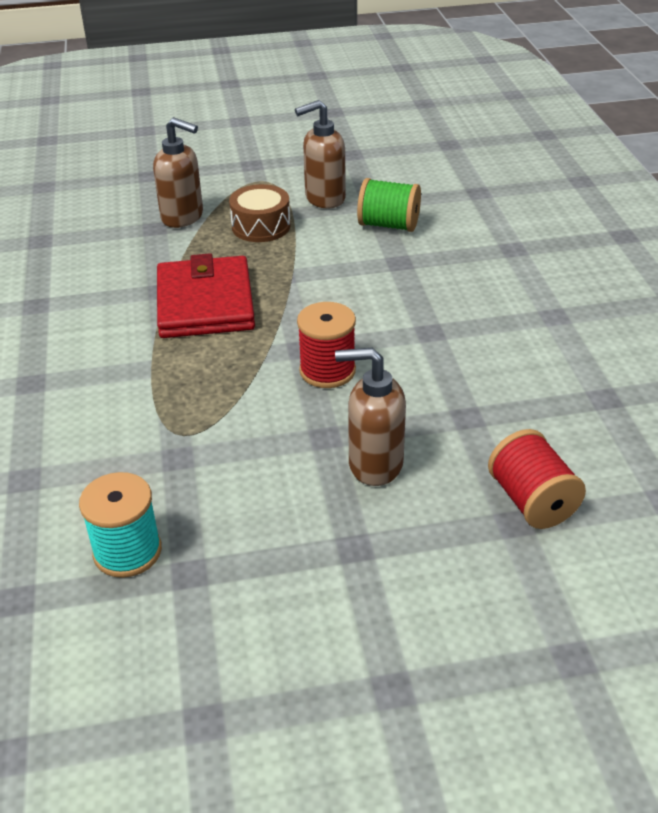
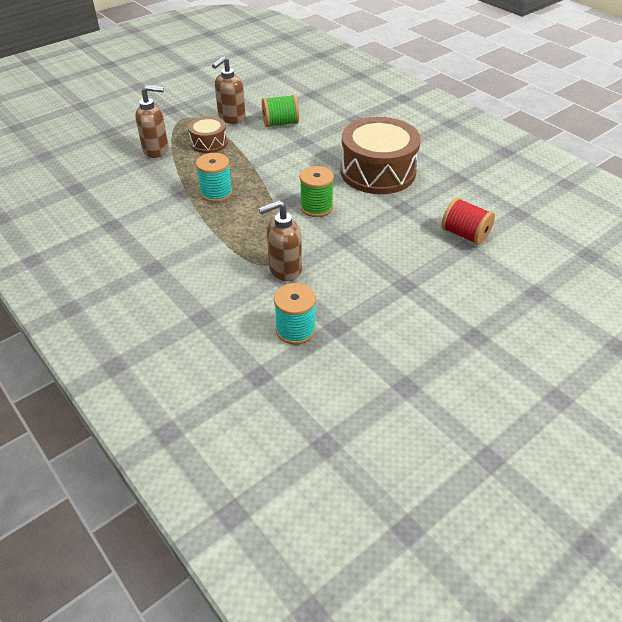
camera: 30 degrees left, 5 degrees up
(205, 303) = (216, 193): red wallet -> turquoise spool
(327, 371) = (316, 207): red spool -> green spool
(374, 464) = (380, 244): brown soap dispenser -> brown soap dispenser (284, 270)
(474, 345) = (377, 172): none -> brown drum

